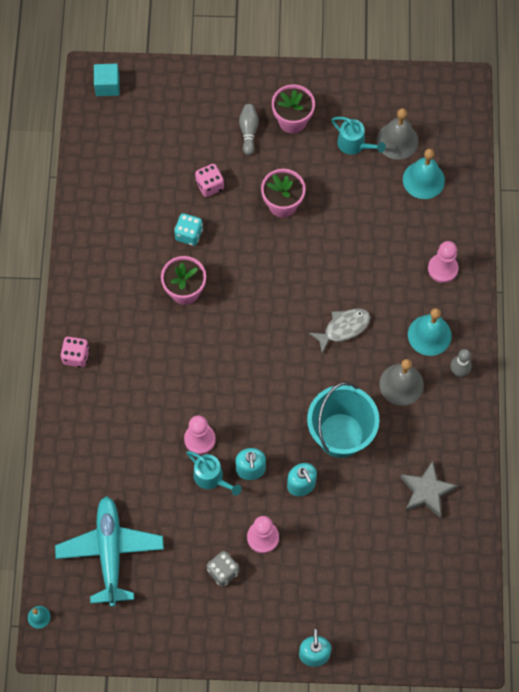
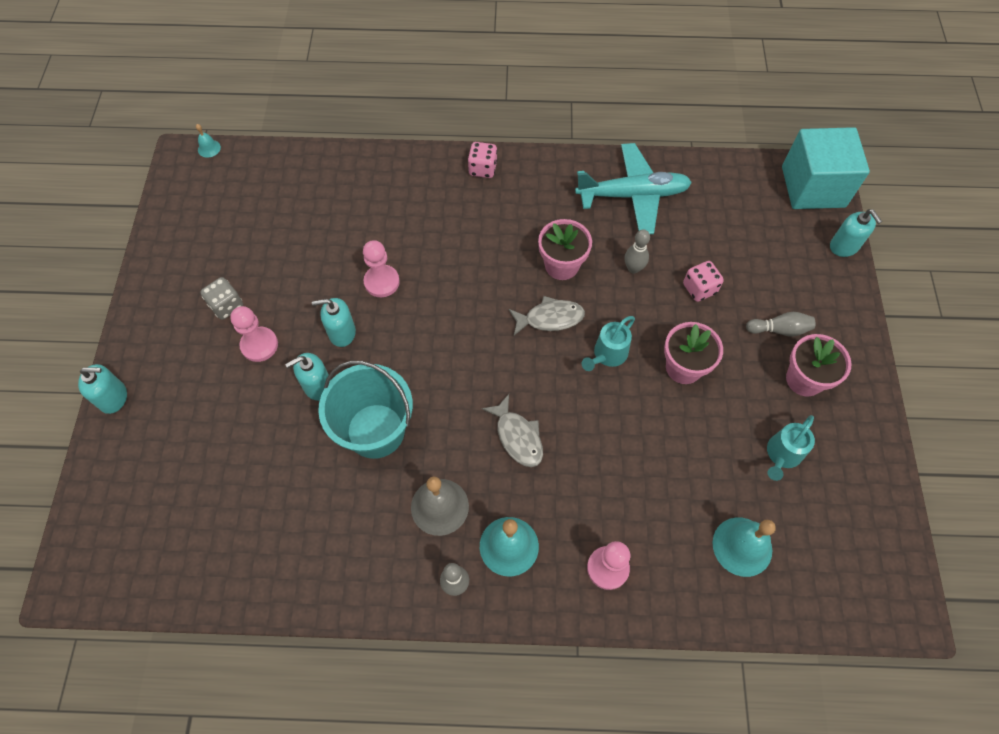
camera: 90 degrees right, 5 degrees down
(107, 85) = (813, 187): turquoise cube -> turquoise cube, size x2.02
(110, 552) = (265, 204): turquoise plane -> turquoise plane (633, 195)
(170, 72) = (844, 246): none -> turquoise soap dispenser
(189, 234) = (633, 268): turquoise dice -> grey bowling pin
(212, 478) = (335, 294): turquoise watering can -> turquoise watering can (607, 355)
(237, 302) = (550, 318): none -> grey fish
(397, 140) = (798, 512): grey bell -> none
(426, 491) = (291, 534): grey star -> none

